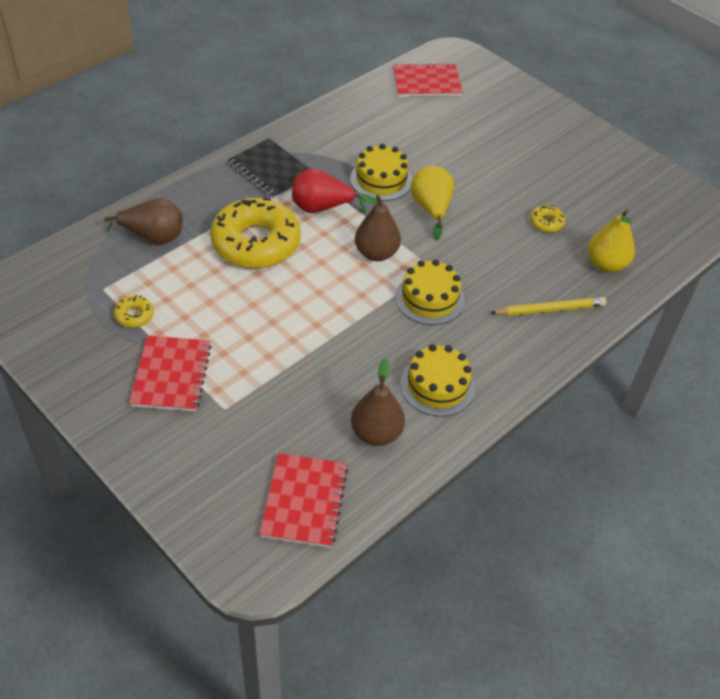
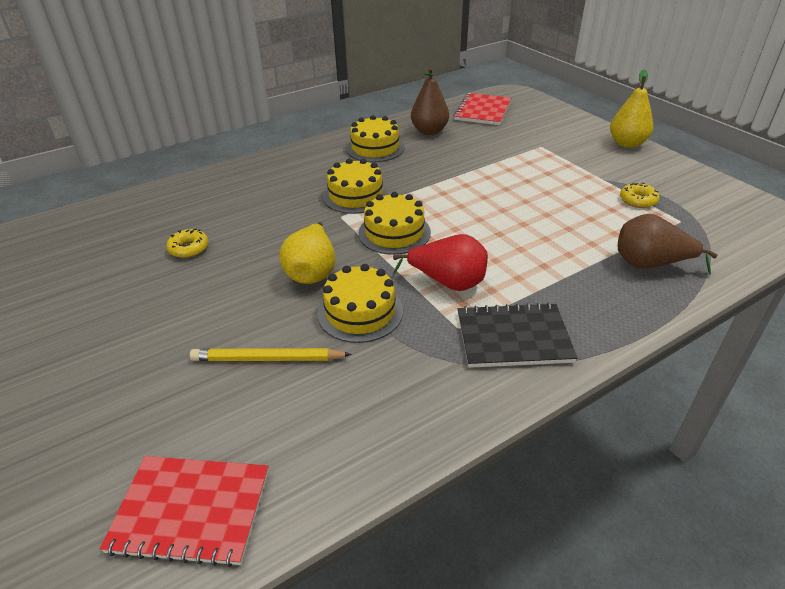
camera: 165 degrees left, 10 degrees down
(171, 375) = (588, 164): red notebook -> none
(256, 243) = (527, 250): yellow donut -> none
(271, 170) = (513, 337): black notebook -> black notebook turned 60 degrees counterclockwise
(376, 253) = (394, 233): brown pear -> yellow cake
(550, 309) = (250, 182): yellow pencil -> yellow pencil (267, 359)
(606, 264) = (165, 209): yellow pear -> yellow pear (627, 143)

